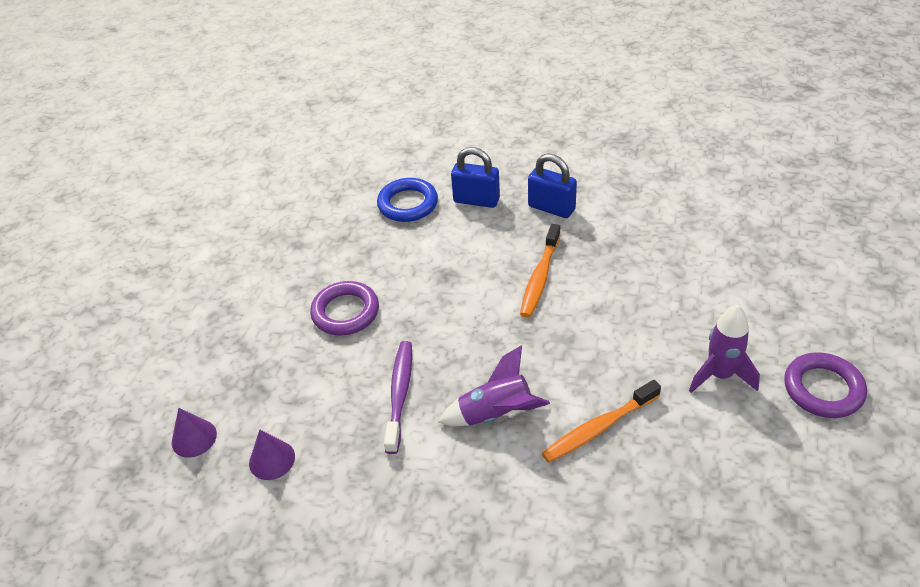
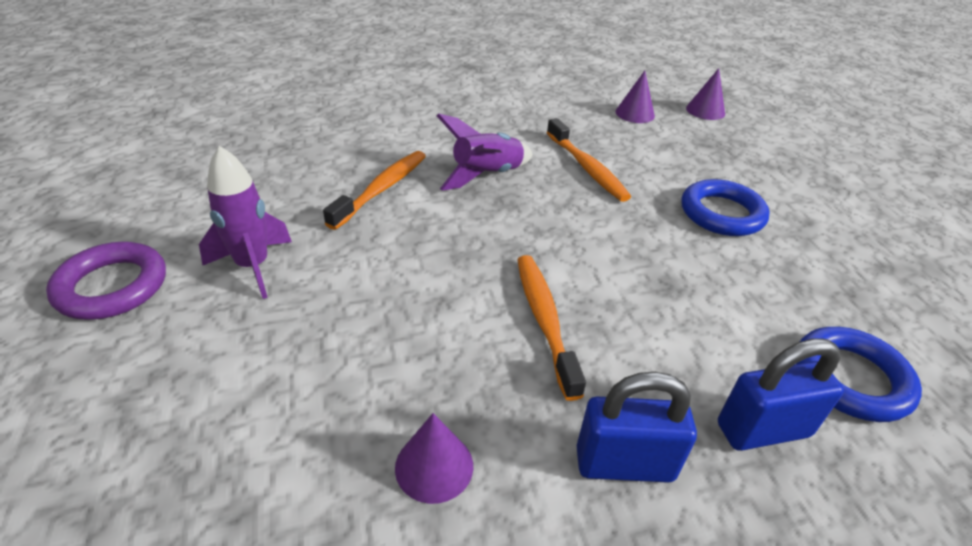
camera: 145 degrees right, 5 degrees down
(345, 312) = (721, 213): purple ring -> blue ring
(400, 394) = (587, 168): purple toothbrush -> orange toothbrush
(638, 231) = (434, 466): none -> purple cone

